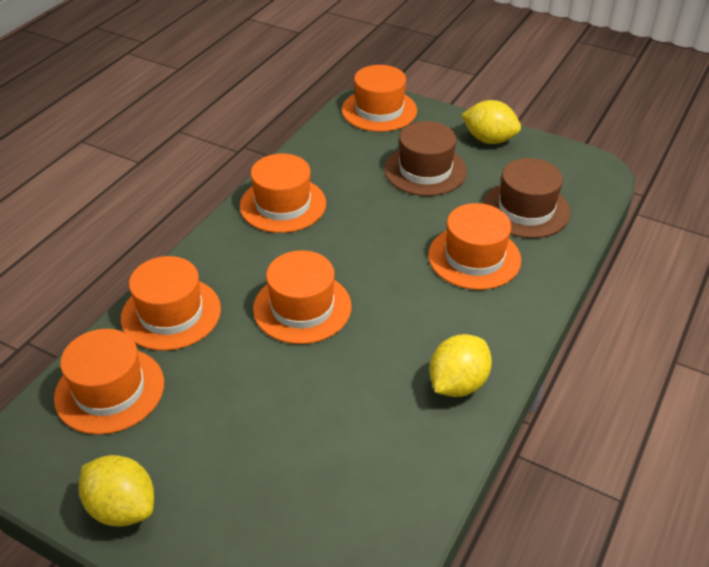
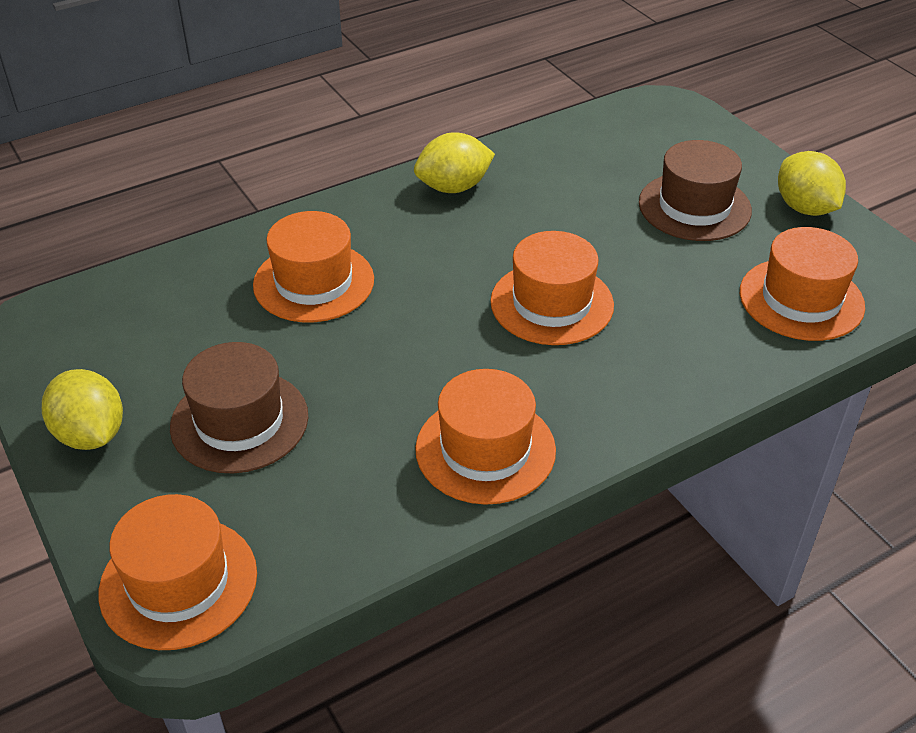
camera: 150 degrees left, 0 degrees up
(171, 313) = (709, 353): orange hat -> none
(526, 209) = (186, 311): brown hat -> brown hat (694, 207)

